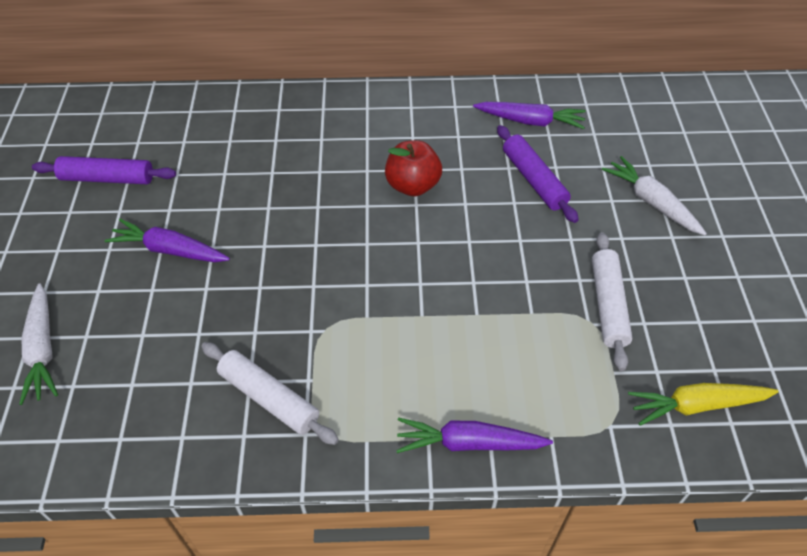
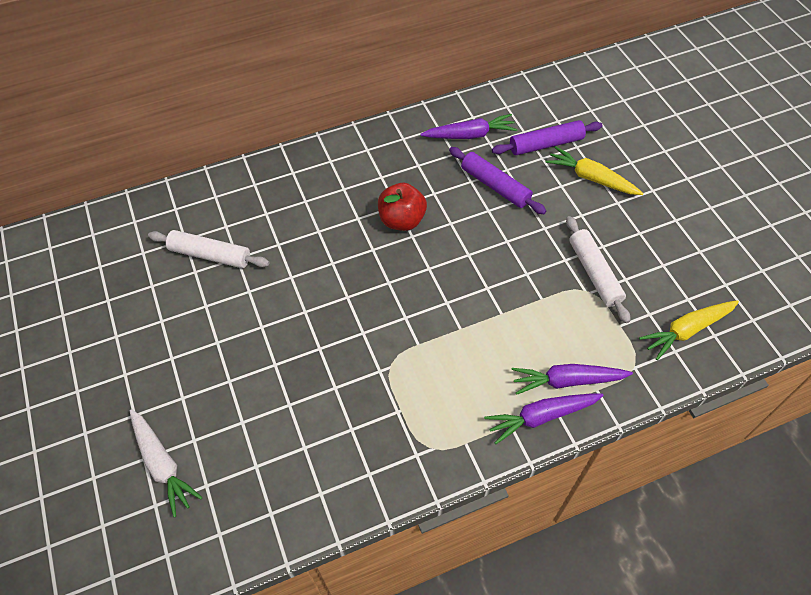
camera: 20 degrees left, 5 degrees up
(107, 178) = (134, 295): purple rolling pin -> purple rolling pin (546, 144)
(170, 250) = (226, 341): purple carrot -> purple carrot (567, 381)
(269, 398) = (374, 437): white rolling pin -> white rolling pin (210, 255)
(651, 202) = (591, 178): white carrot -> yellow carrot

